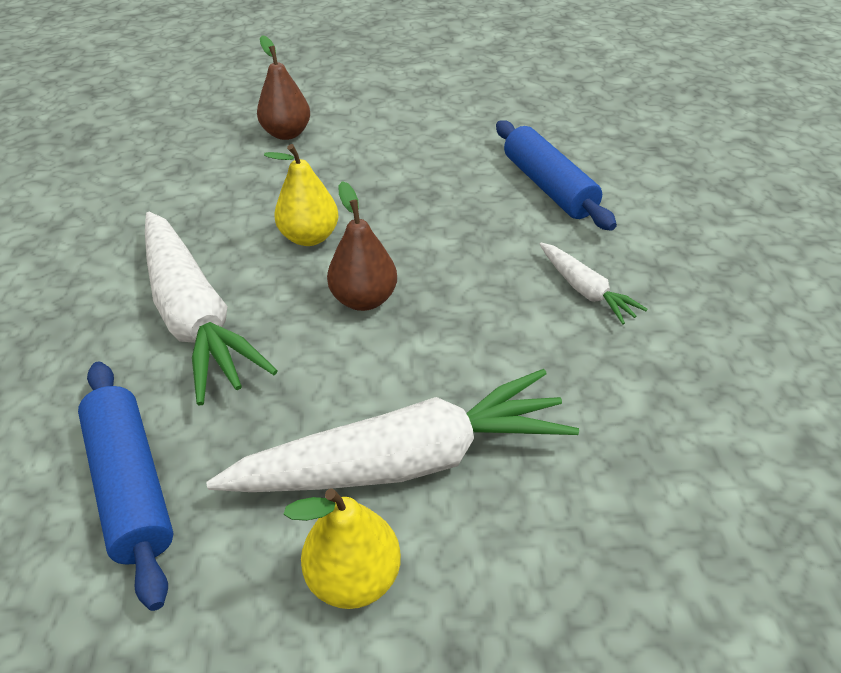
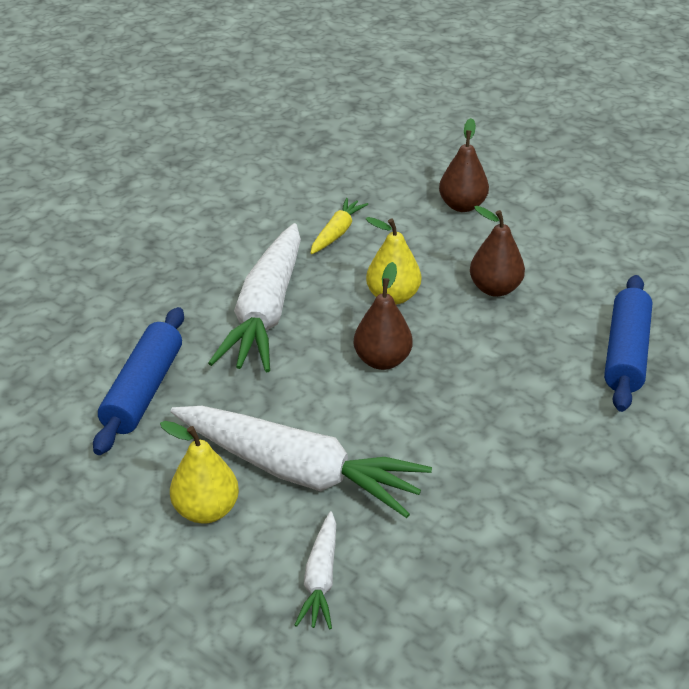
camera: 40 degrees right, 5 degrees down
(191, 206) = (337, 233): none -> yellow carrot
(391, 187) = (495, 289): none -> brown pear
(585, 290) = (550, 444): white carrot -> white carrot (320, 578)

